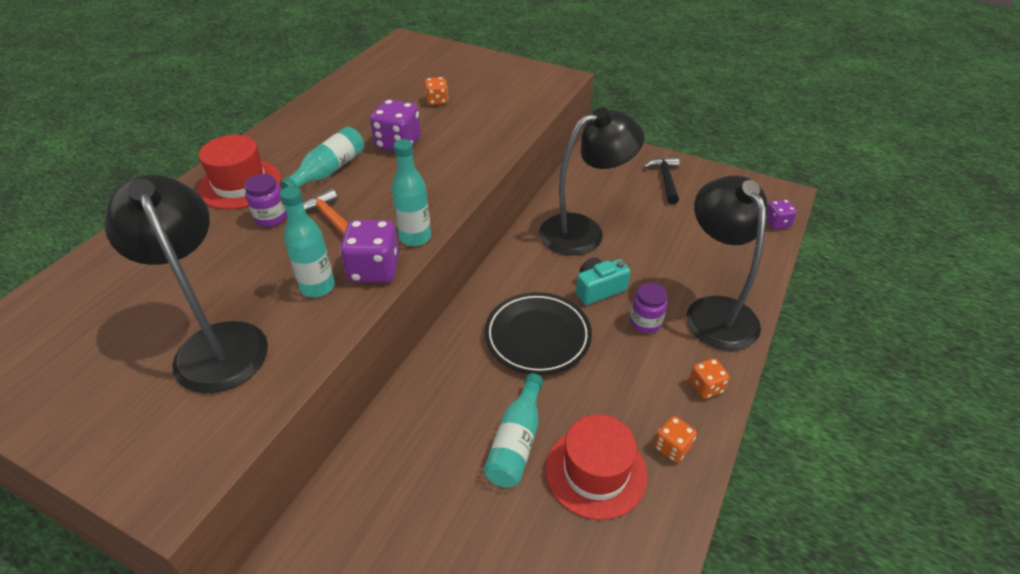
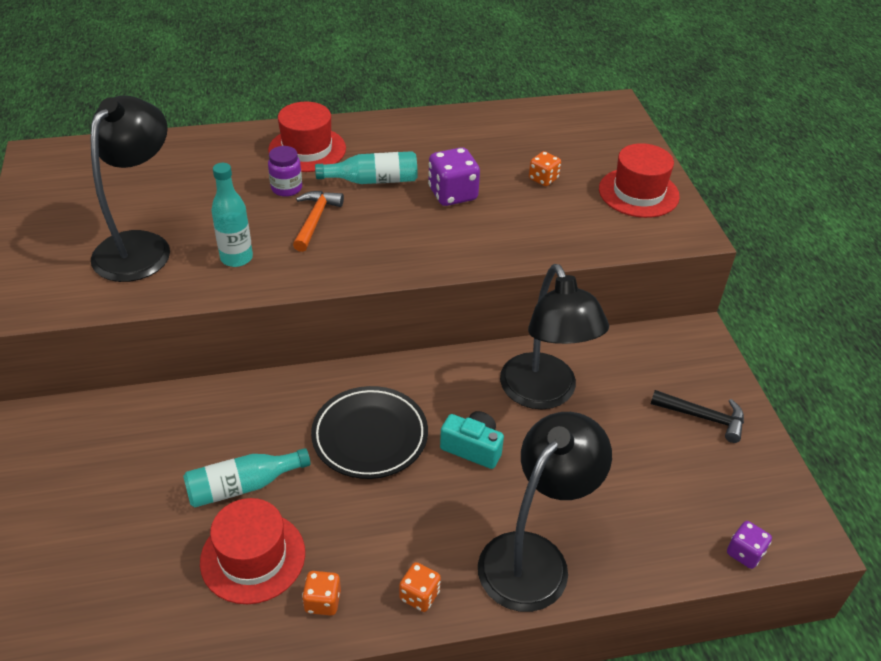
camera: 50 degrees right, 0 degrees up
(374, 269) = (283, 275): purple dice -> none
(415, 237) = (342, 275): turquoise bottle -> none
(500, 75) = (638, 193): none -> red hat
(583, 231) = (544, 394): black lamp -> black lamp turned 45 degrees clockwise
(645, 322) = (462, 506): purple jar -> none
(665, 180) = (703, 417): black hammer -> black hammer turned 60 degrees clockwise

